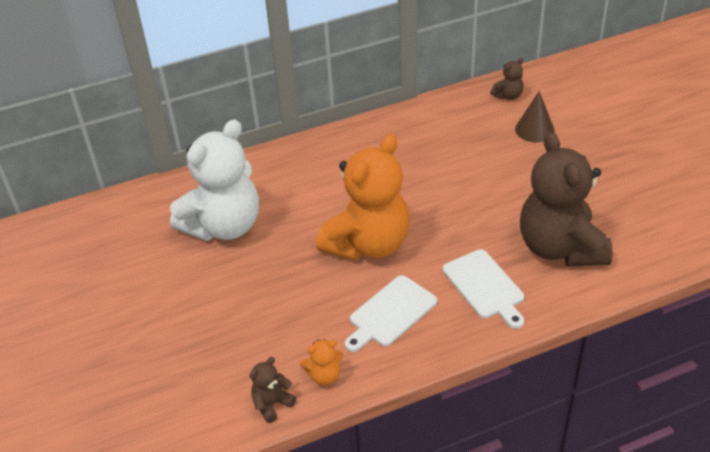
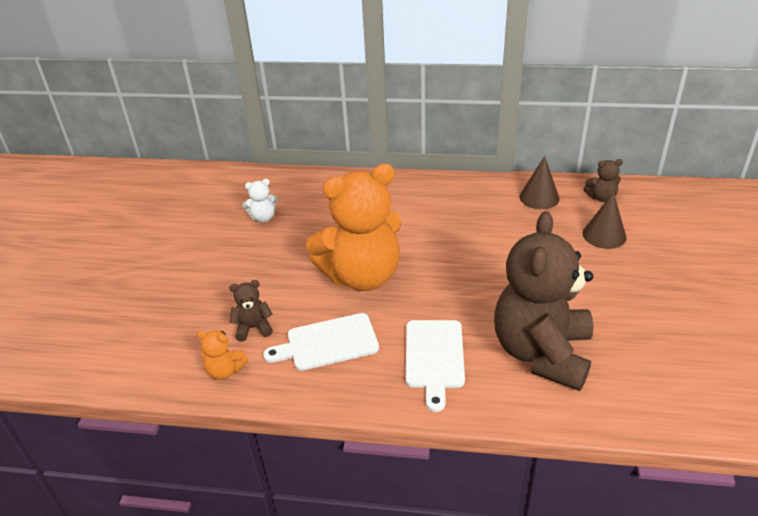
camera: 30 degrees right, 5 degrees down
(224, 226) = (263, 217): white teddy bear -> white teddy bear, size x0.40
(272, 404) = (164, 374): brown teddy bear -> brown teddy bear (253, 328)
(458, 113) = (539, 197): none -> brown cone

